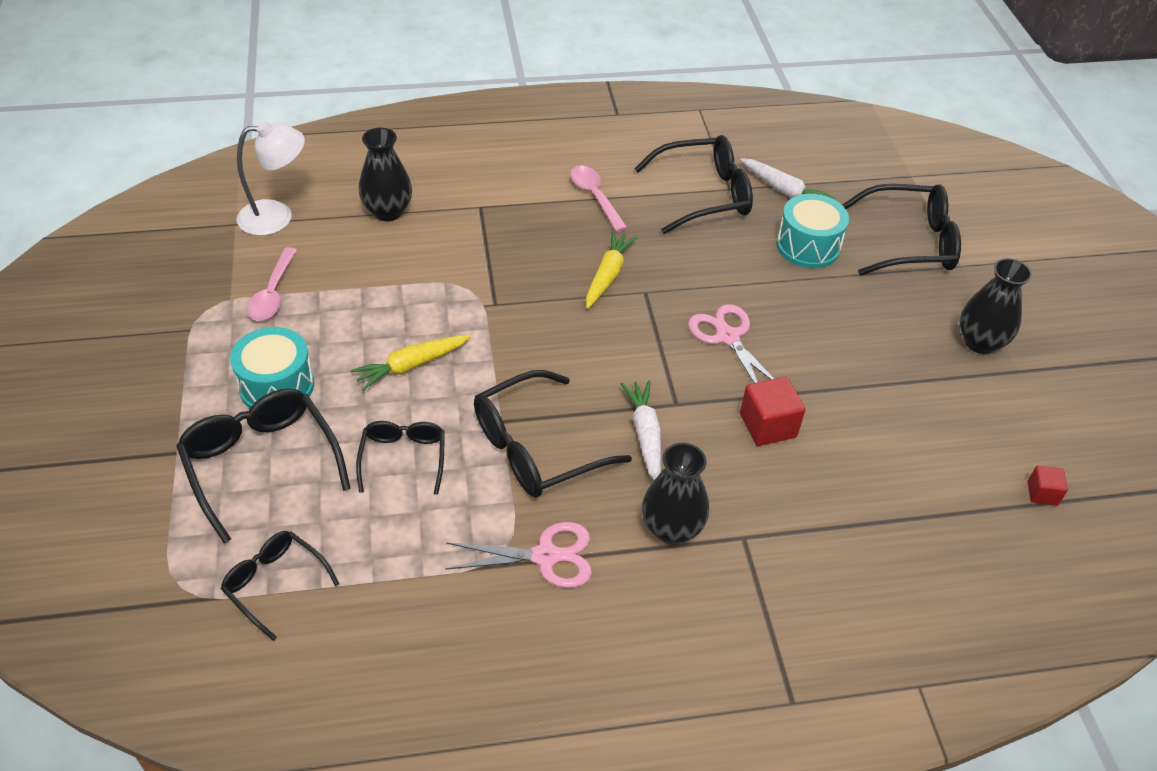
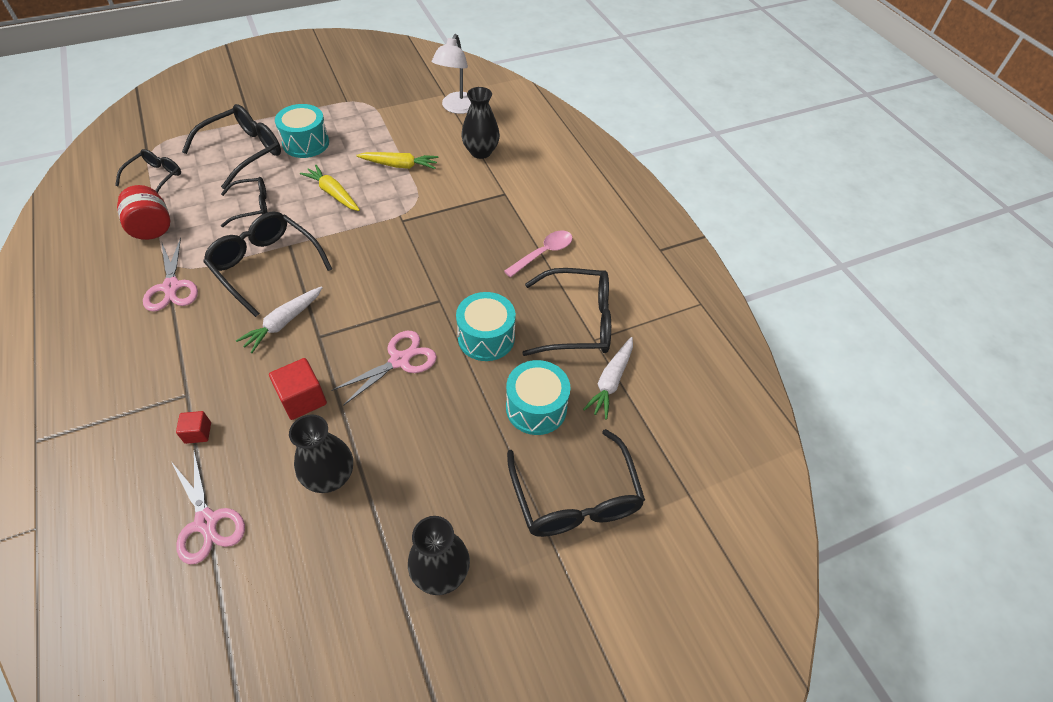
camera: 75 degrees right, 5 degrees up
(273, 293) = (385, 123): pink spoon -> none
(277, 217) = (457, 108): white lamp -> white lamp turned 45 degrees clockwise
(405, 584) = (152, 228): none -> red jar
(607, 275) = (451, 275): yellow carrot -> yellow carrot (399, 165)
(645, 435) = (283, 323): white carrot -> white carrot turned 150 degrees clockwise
(671, 529) = (194, 350): black vase -> black vase (330, 477)
(703, 195) = (577, 322): black glasses -> black glasses turned 60 degrees counterclockwise
(709, 264) = (486, 337): none -> turquoise drum
(920, 518) = (206, 522): none -> pink scissors
(1042, 493) = (238, 636): red cube -> red cube (198, 433)

